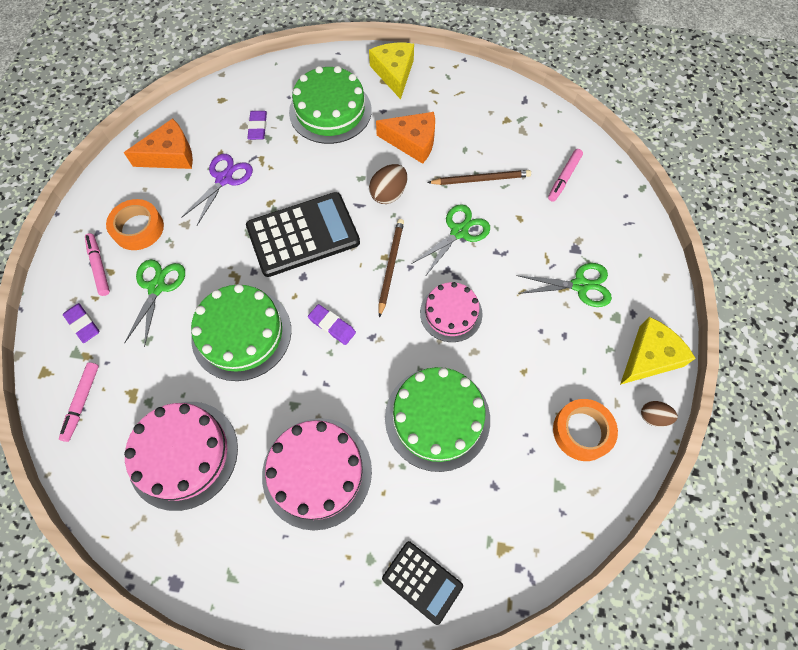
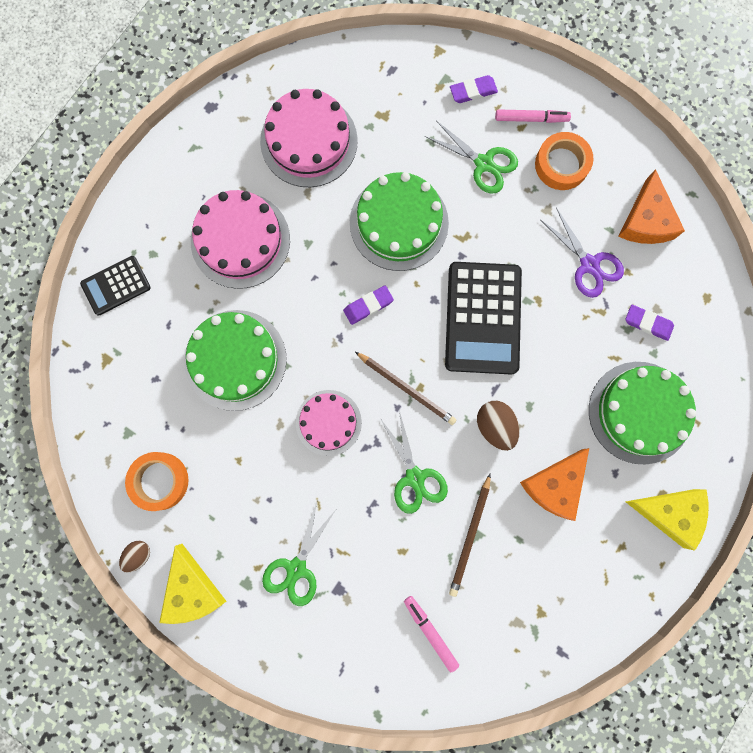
camera: 115 degrees right, 15 degrees up
(82, 402) = (394, 74): pink marker -> none

